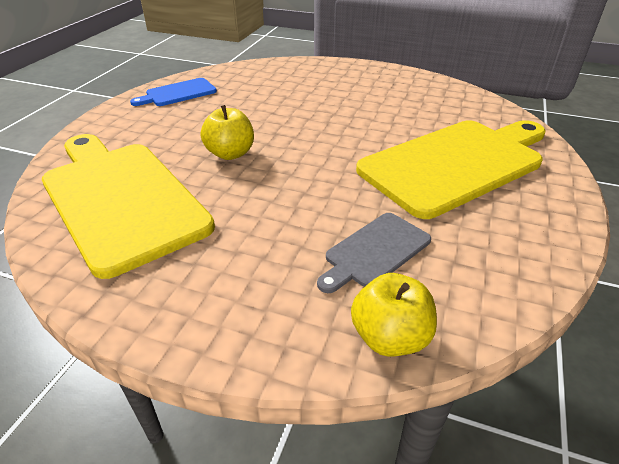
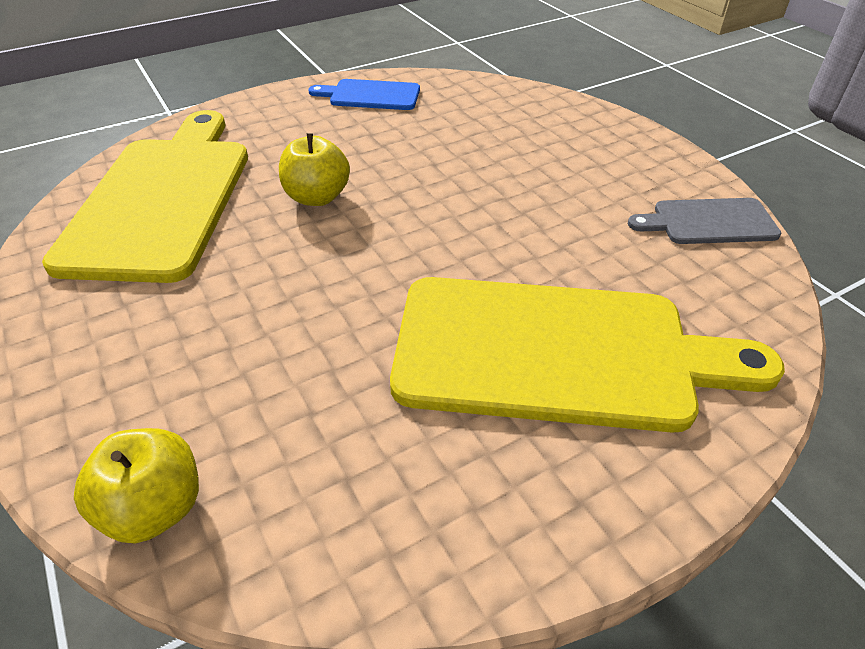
camera: 40 degrees right, 5 degrees up
(375, 251) = (284, 403): grey cutting board -> grey cutting board (709, 222)

